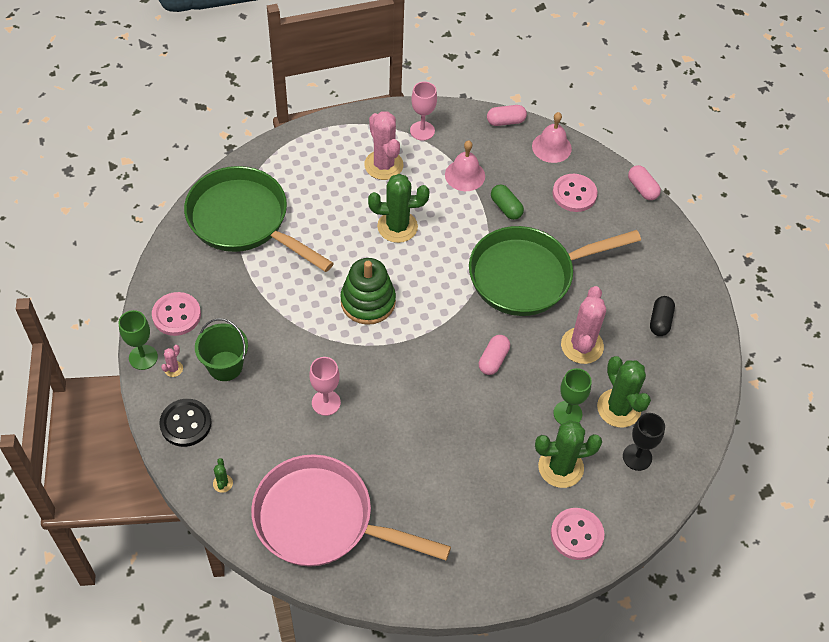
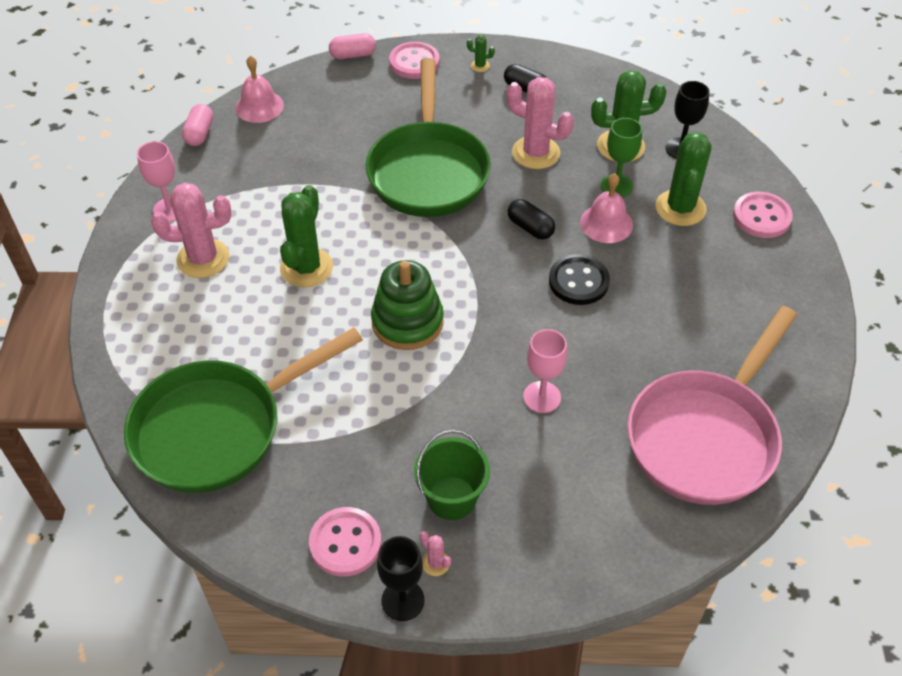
camera: 70 degrees left, 5 degrees down
(143, 357) = (403, 600): green goblet -> black goblet
(186, 423) = (530, 564): black button -> black button (578, 281)
(223, 483) = (633, 536): green cactus -> green cactus (480, 66)
(465, 175) = (260, 188): pink bell -> pink bell (606, 223)
(493, 360) = (530, 228): pink capsule -> black capsule
(506, 208) = (326, 165): green capsule -> none
(574, 194) = (334, 106): pink button -> pink button (414, 62)

